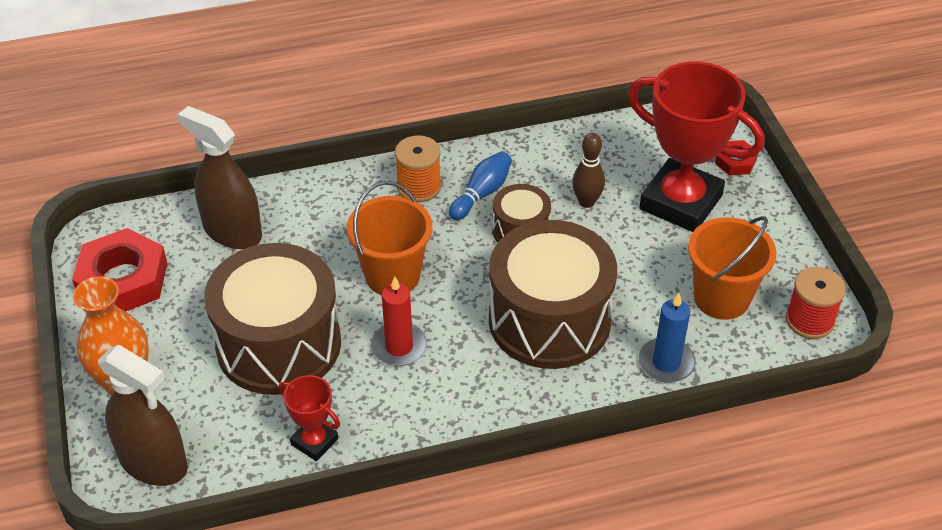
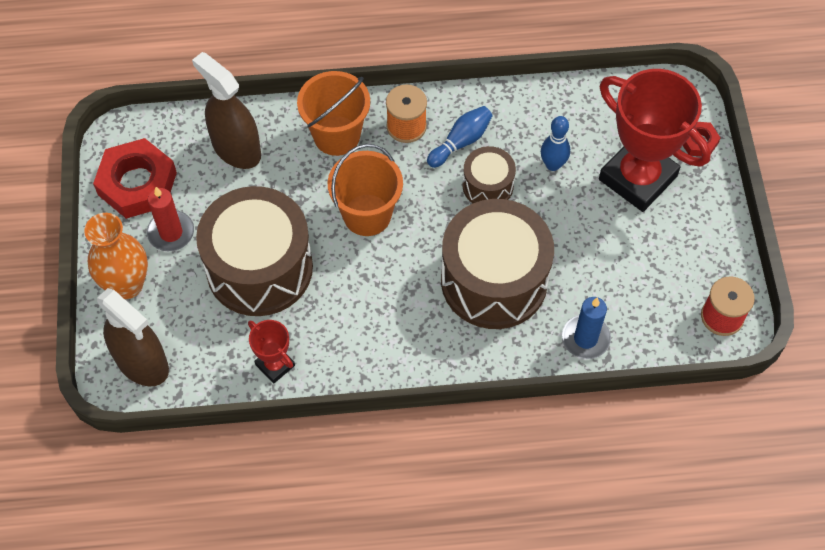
camera: 10 degrees right, 15 degrees up
(399, 347) = (360, 286): red candle -> red candle (171, 232)
(586, 202) = (553, 165): brown bowling pin -> blue bowling pin
(721, 298) = (650, 282): orange bucket -> orange bucket (336, 135)

